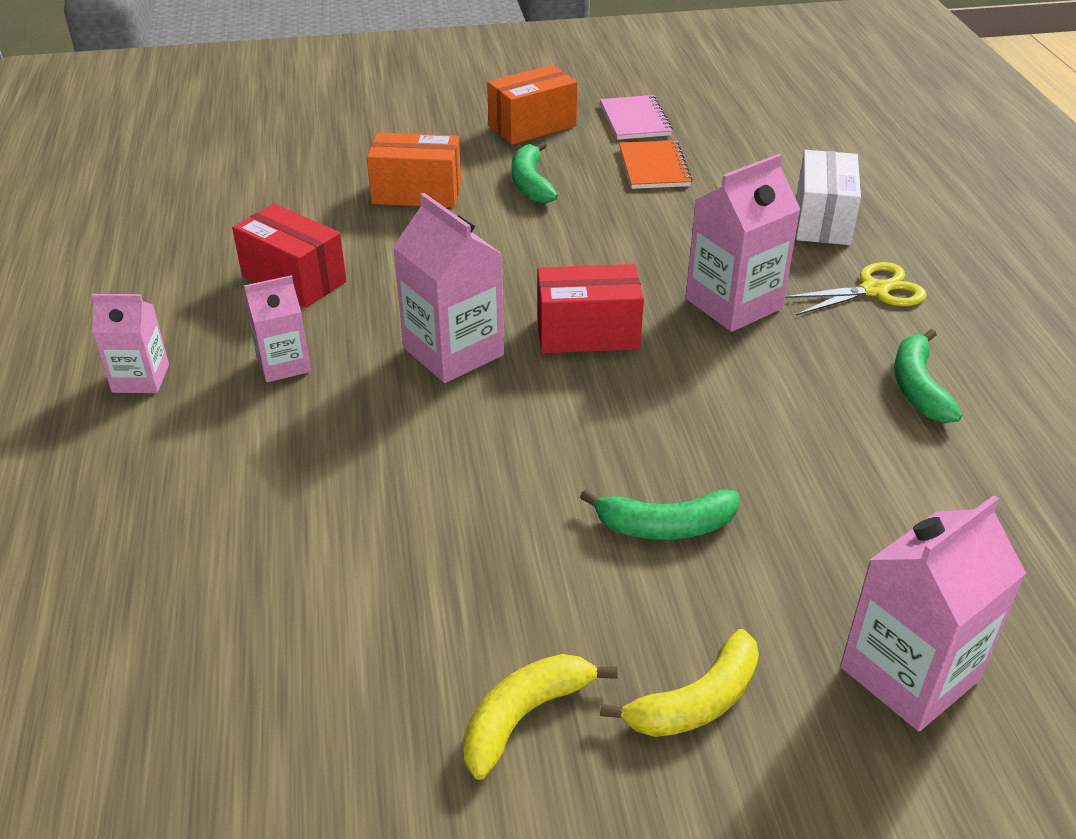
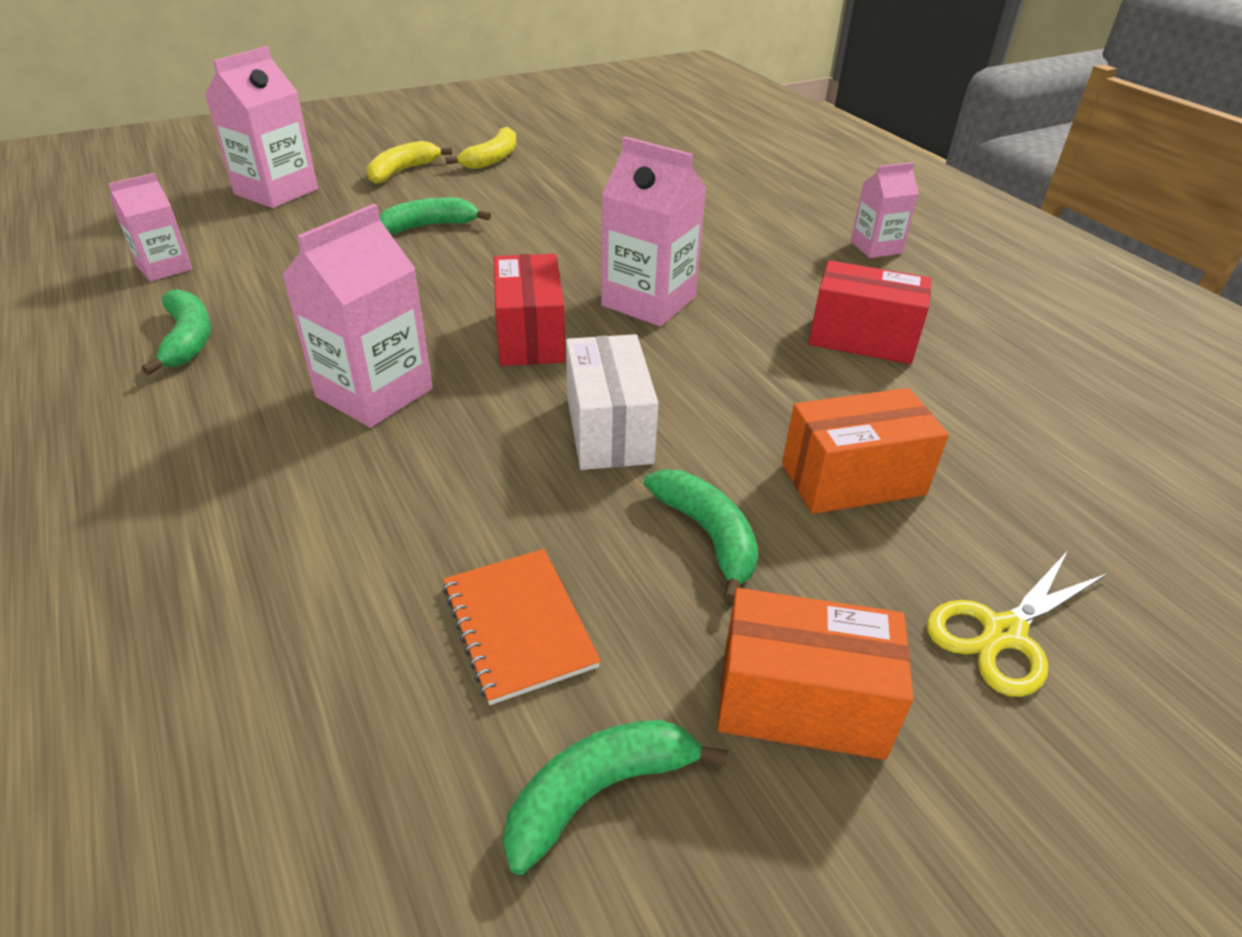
camera: 160 degrees right, 0 degrees up
(283, 364) = (781, 271): pink carton -> pink carton (164, 268)
(532, 126) = (801, 702): orange box -> orange box turned 60 degrees clockwise
(587, 333) = (530, 336): red box -> red box turned 75 degrees counterclockwise
(635, 120) = (599, 792): pink notebook -> green banana
(822, 220) = (221, 555): white box -> white box (609, 429)
(875, 290) = (186, 441): yellow scissors -> yellow scissors (1003, 633)

